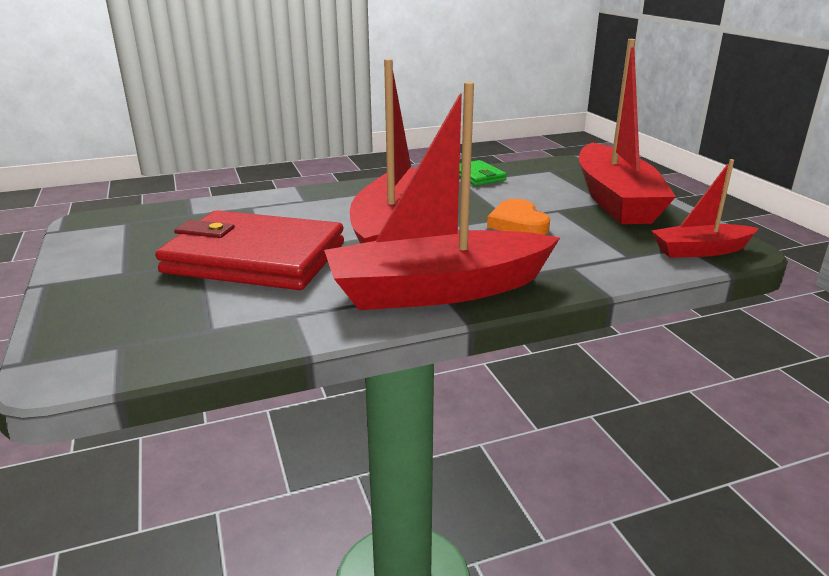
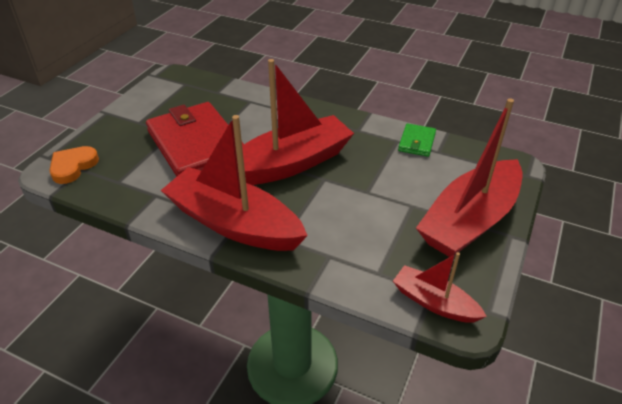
camera: 45 degrees right, 15 degrees up
(518, 223) = (363, 201): orange heart -> orange heart (73, 166)

